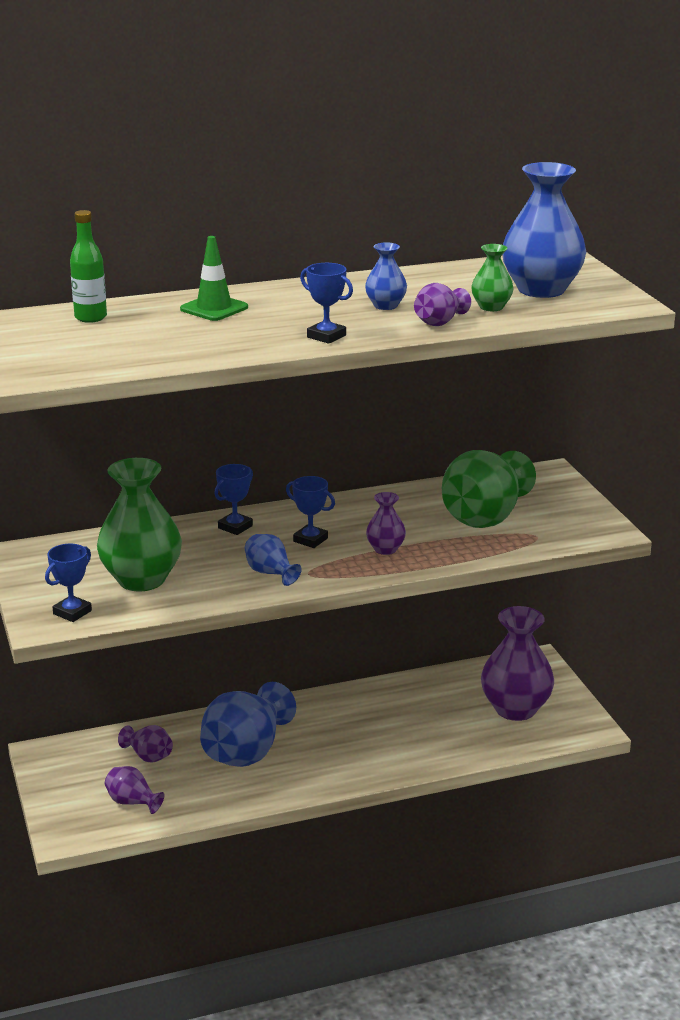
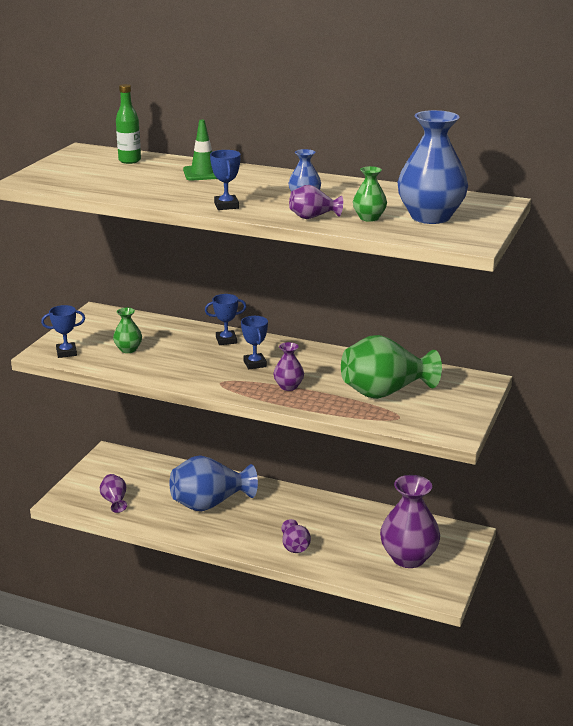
camera: 40 degrees right, 0 degrees up
(141, 579) = (128, 349): green vase -> green vase, size x0.49
(148, 756) = (157, 480): purple vase -> purple vase (295, 547)
(270, 573) = (199, 373): blue vase -> none

